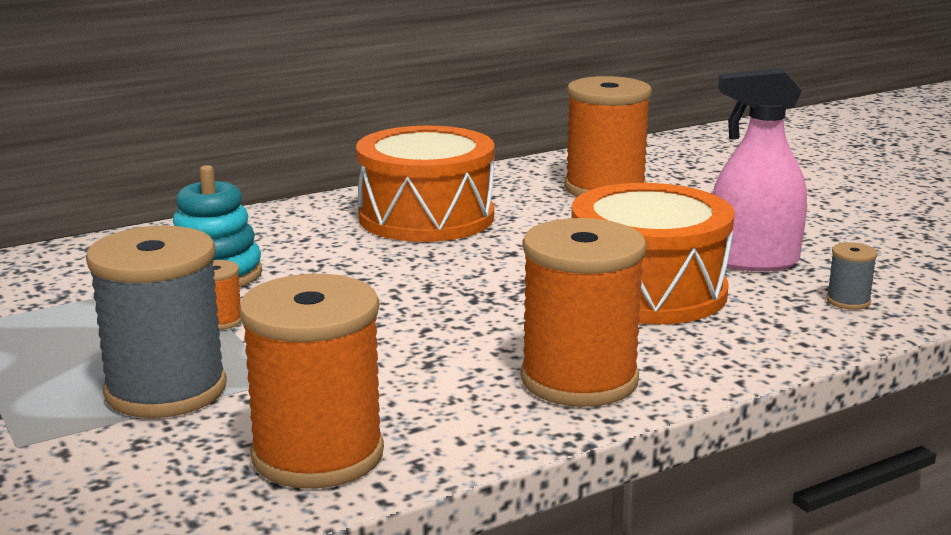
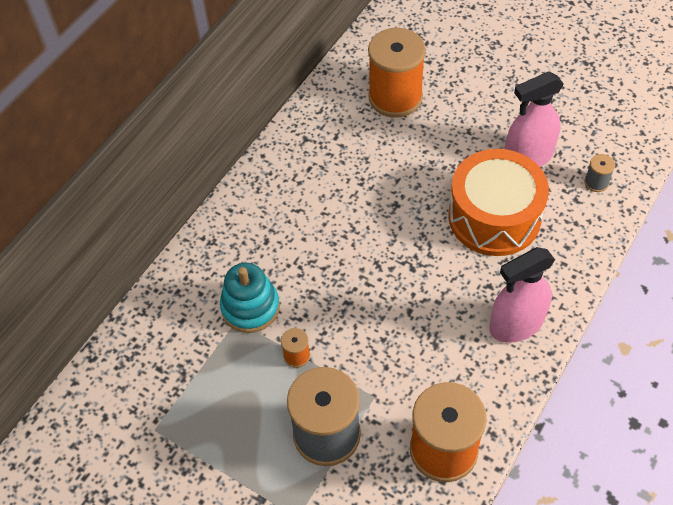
camera: 25 degrees left, 35 degrees up
(426, 217) = (317, 182): orange drum -> none
(579, 380) = (516, 324): orange spool -> pink spray bottle

